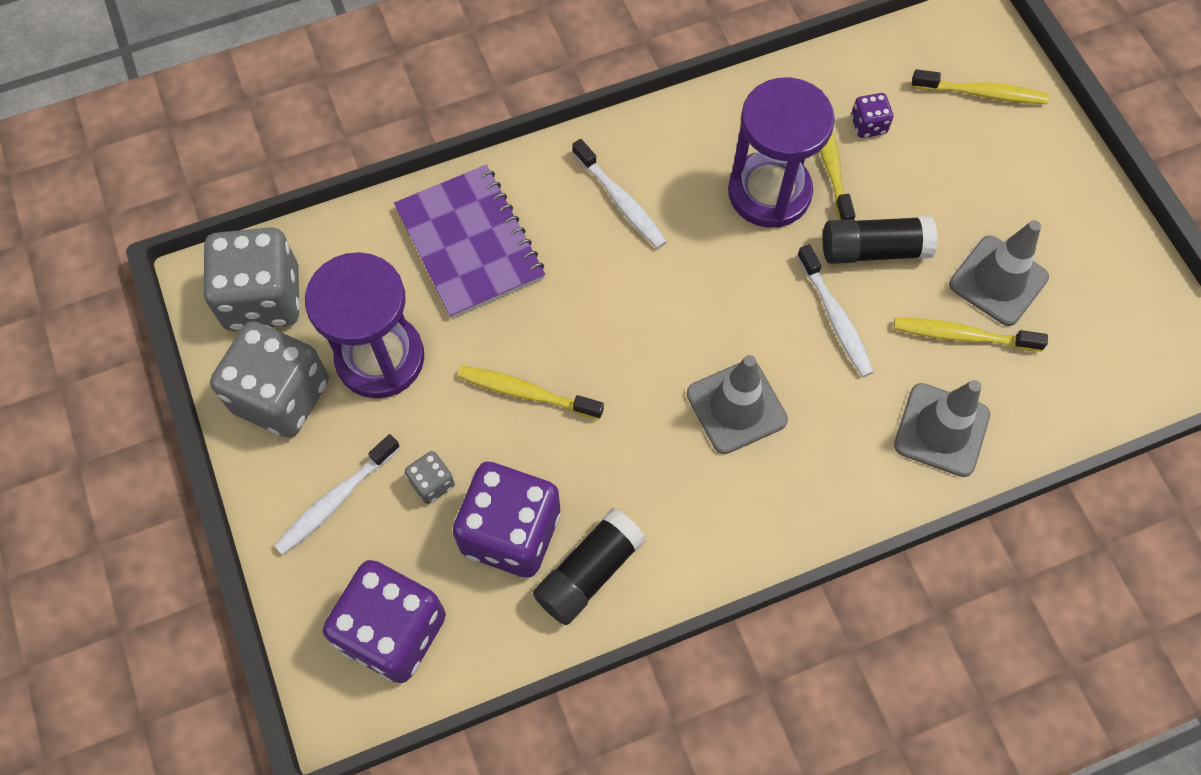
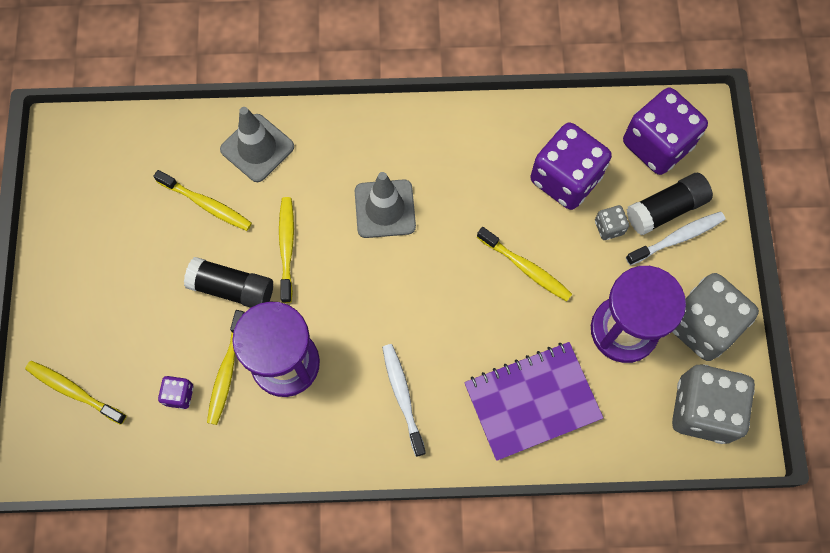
camera: 160 degrees left, 5 degrees up
(469, 243) = (532, 401): purple notebook -> purple notebook turned 75 degrees clockwise
(589, 572) = (523, 138): black glue stick -> black glue stick (666, 209)
(835, 318) = (287, 247): white toothbrush -> yellow toothbrush
(998, 281) = (158, 234): grey traffic cone -> none

